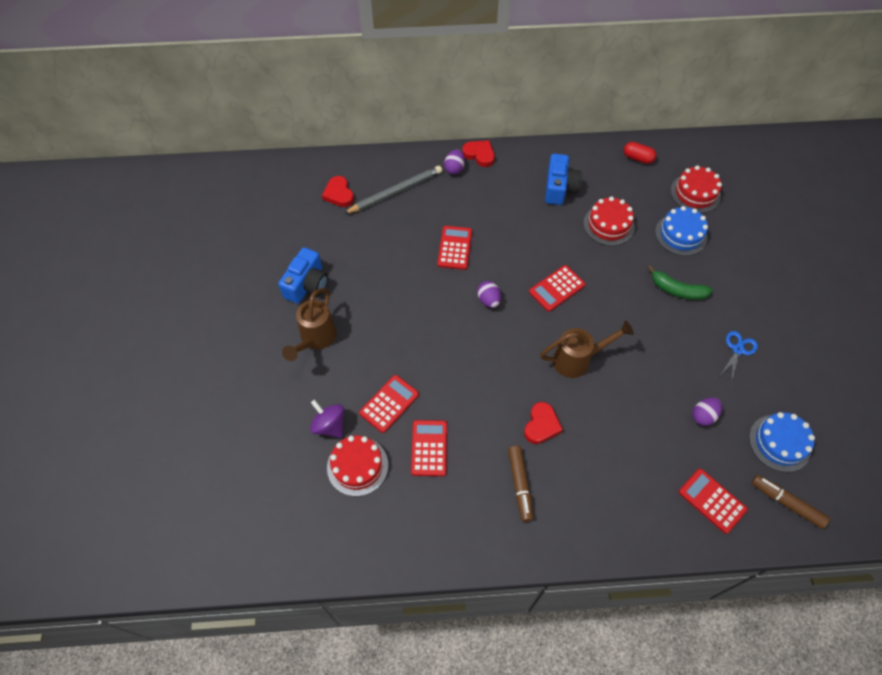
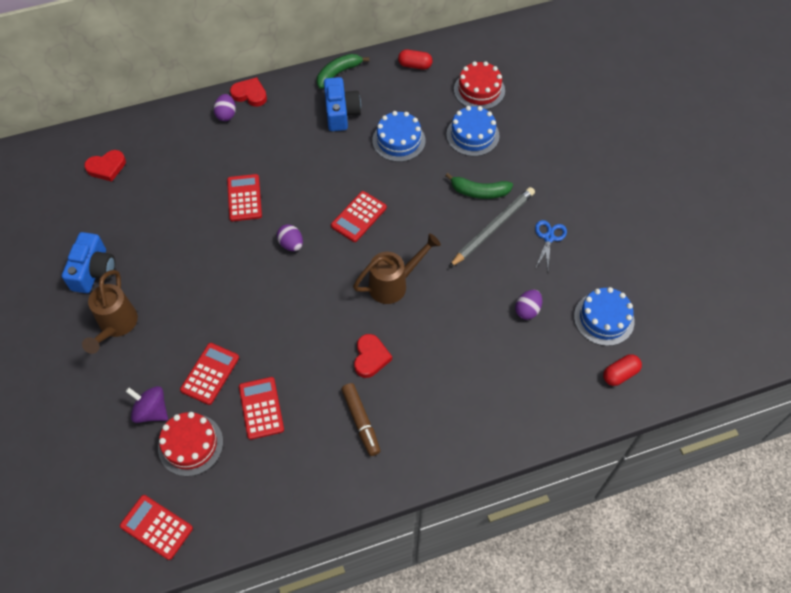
camera: 15 degrees left, 0 degrees up
(339, 194) = (107, 167): red heart -> red heart turned 75 degrees counterclockwise
(395, 192) = (168, 152): grey pencil -> grey pencil (493, 228)
(564, 151) = (338, 73): none -> green banana
(608, 225) = (398, 140): red cake -> blue cake
(712, 501) = (550, 390): red calculator -> red calculator (156, 527)
(786, 503) = (620, 374): brown marker -> red capsule

